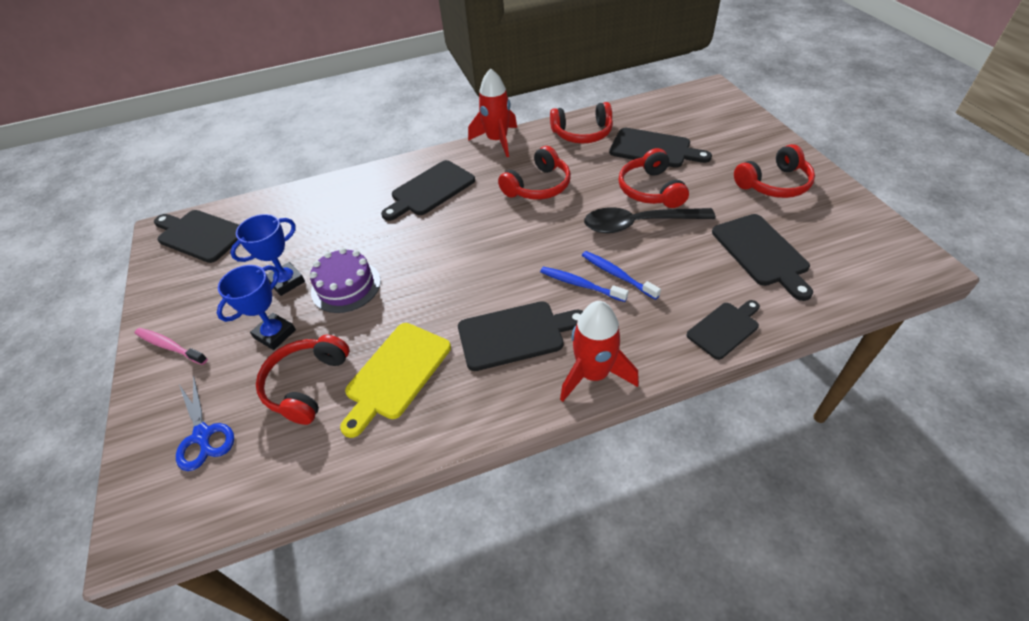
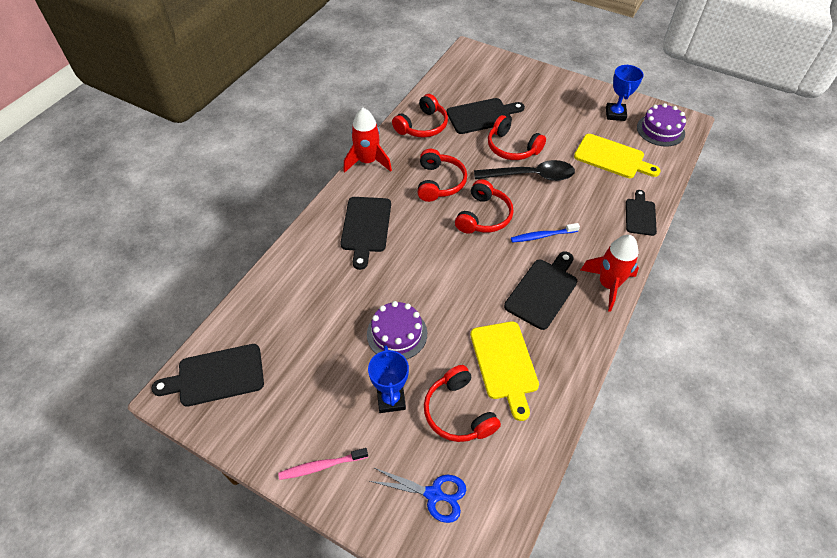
camera: 45 degrees left, 5 degrees up
(286, 282) = (347, 360): blue trophy -> blue trophy (615, 114)
(617, 275) = (555, 217): blue toothbrush -> none
(638, 224) = (530, 176): black spoon -> black spoon turned 135 degrees counterclockwise
(761, 253) = (612, 157): black cutting board -> yellow cutting board
(774, 184) = (574, 107): red headphones -> red headphones (483, 216)
(869, 255) = (660, 130): none -> purple cake

